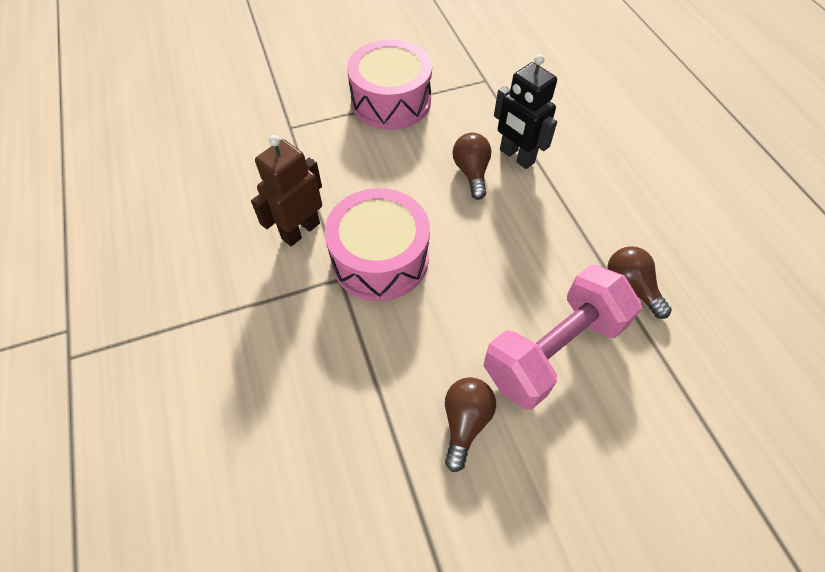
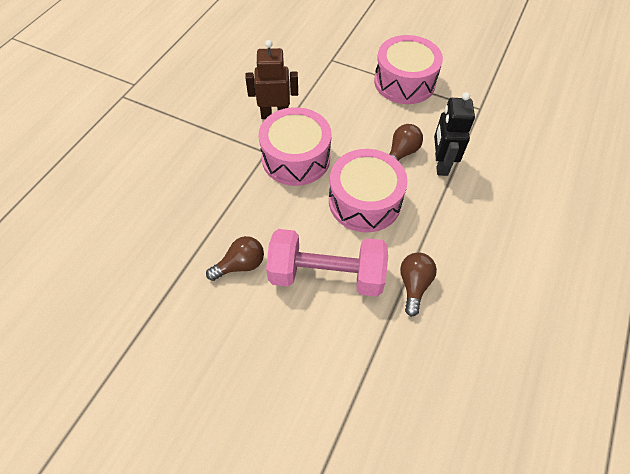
camera: 45 degrees right, 0 degrees up
(497, 246) = (364, 201): none -> pink drum

